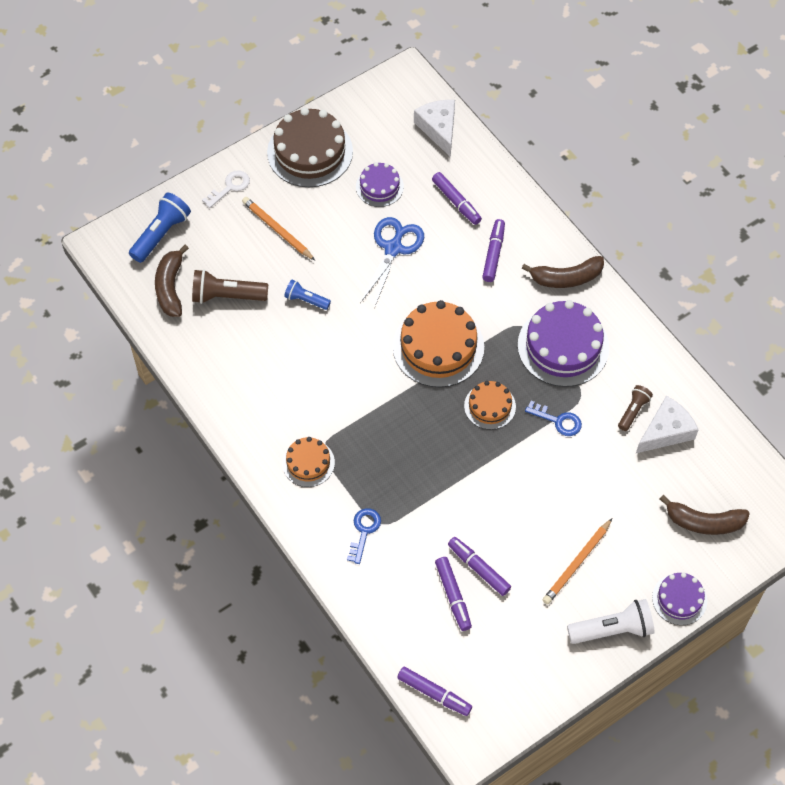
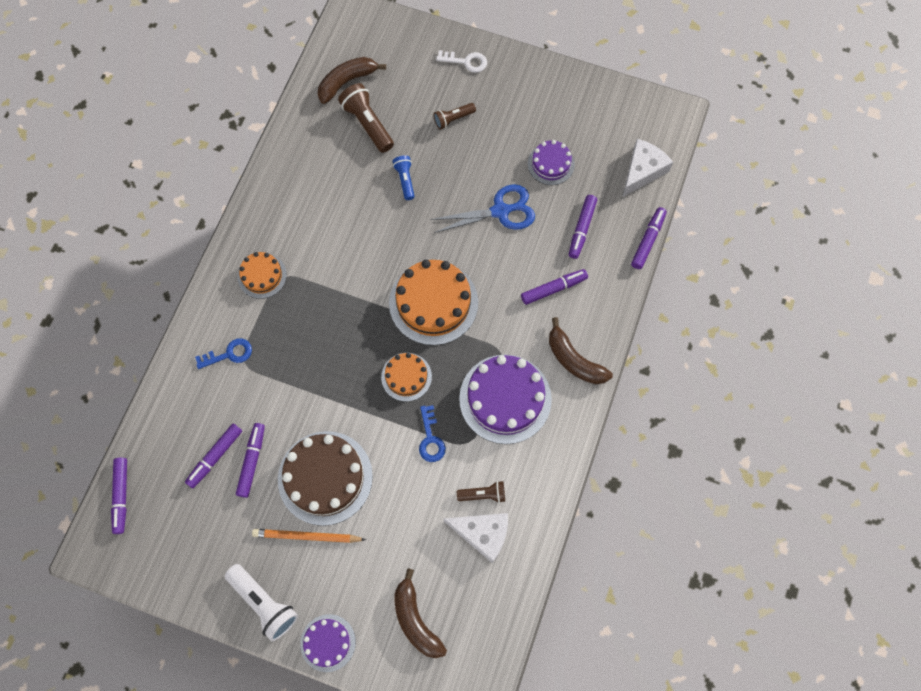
camera: 55 degrees right, 10 degrees up
(161, 234) = (388, 45): blue flashlight -> none
(277, 230) = (453, 119): orange pencil -> brown flashlight
(310, 152) = (543, 94): brown cake -> brown cake (325, 477)
(503, 164) = (647, 241): none -> purple marker

